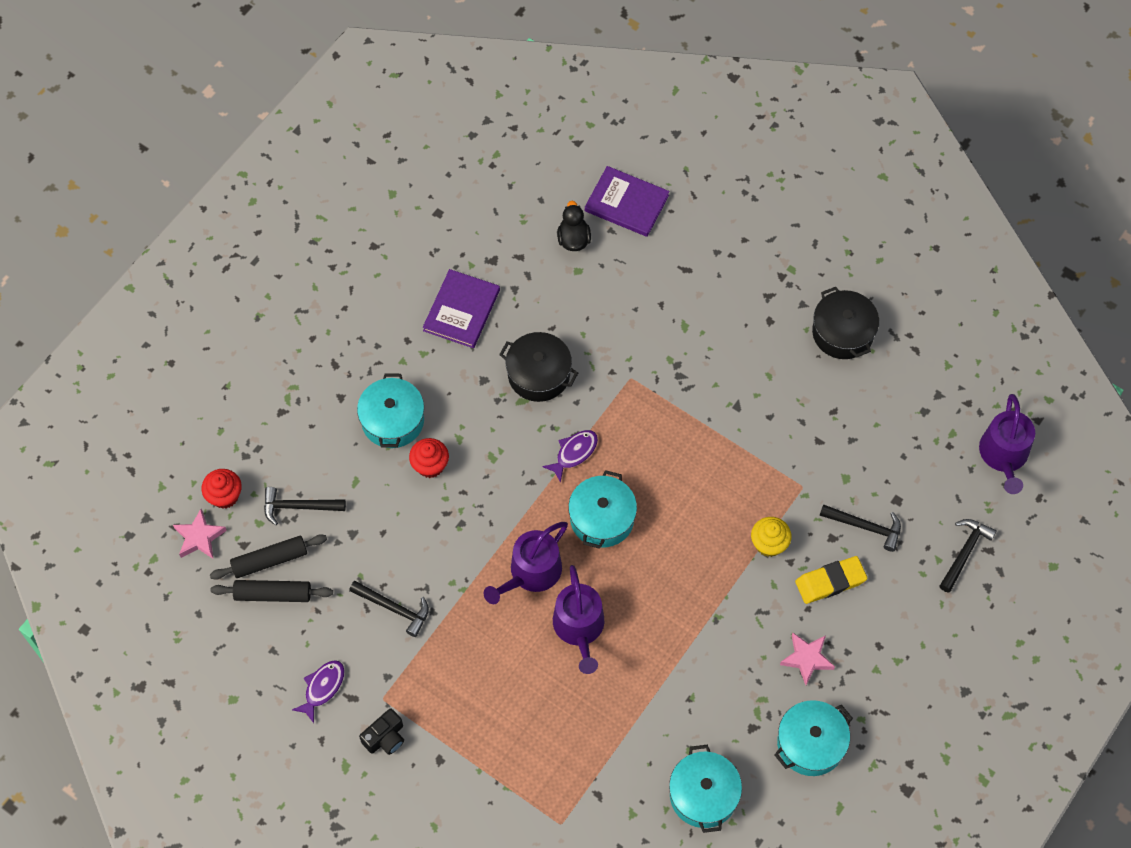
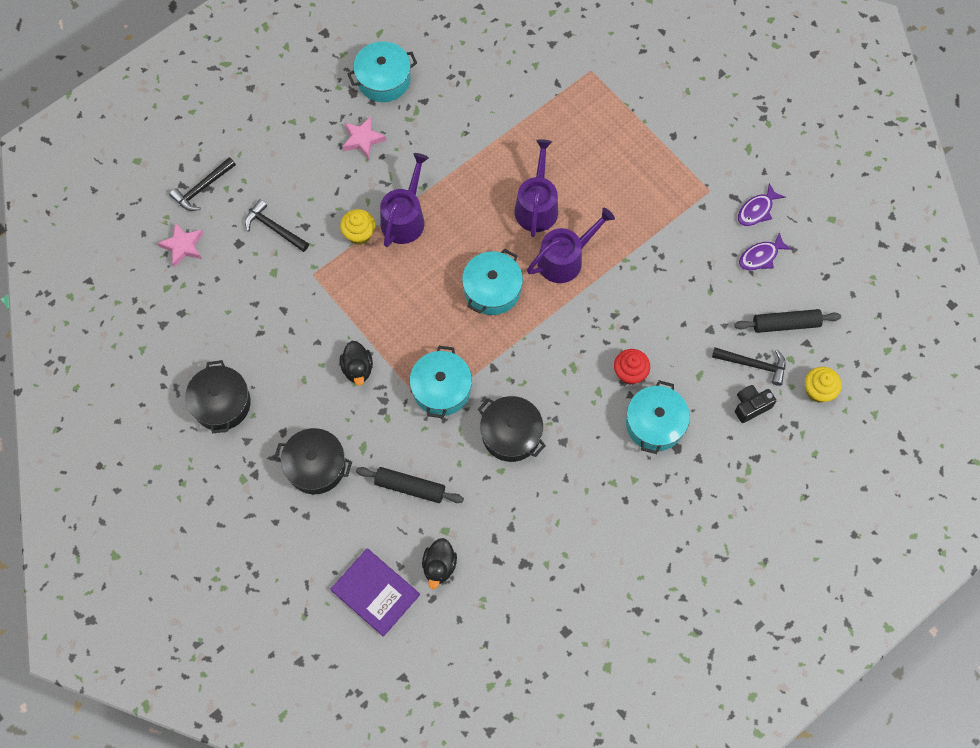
camera: 165 degrees left, 5 degrees up
(199, 537) = (844, 359): pink star -> pink star (183, 246)
(225, 496) = (818, 391): red cupcake -> yellow cupcake
(273, 594) = (787, 294): black rolling pin -> black rolling pin (410, 487)
(385, 737) = (713, 161): black camera -> black camera (751, 406)
(394, 608) = (686, 258): black hammer -> none
(461, 310) = (567, 517): purple book -> none
(574, 453) = (500, 352): purple fish -> purple fish (761, 256)
(703, 795) = (477, 64): turquoise pot -> turquoise pot (441, 389)
(717, 400) = (358, 368): none -> black duck
(724, 298) = (316, 466): none -> black pot
(830, 582) = (321, 192): yellow eraser -> none
(1004, 455) = (132, 258): purple watering can -> purple watering can (405, 218)

